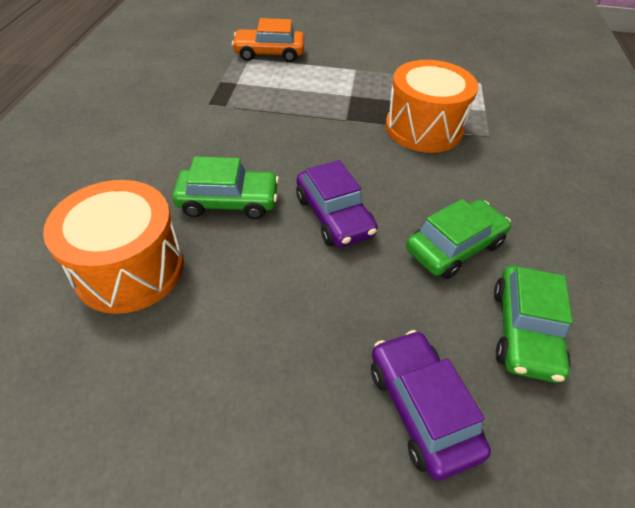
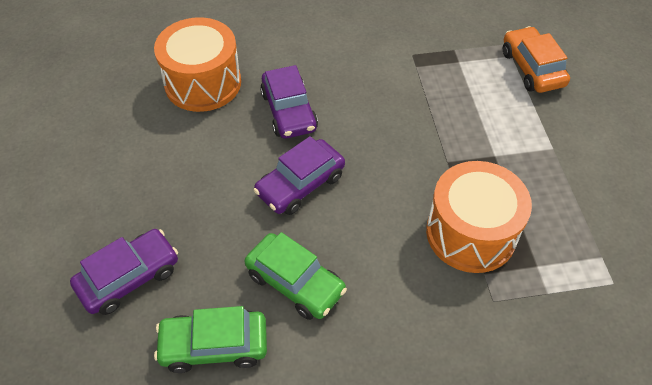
camera: 75 degrees right, 5 degrees up
(228, 201) = (289, 111): green car -> purple car

